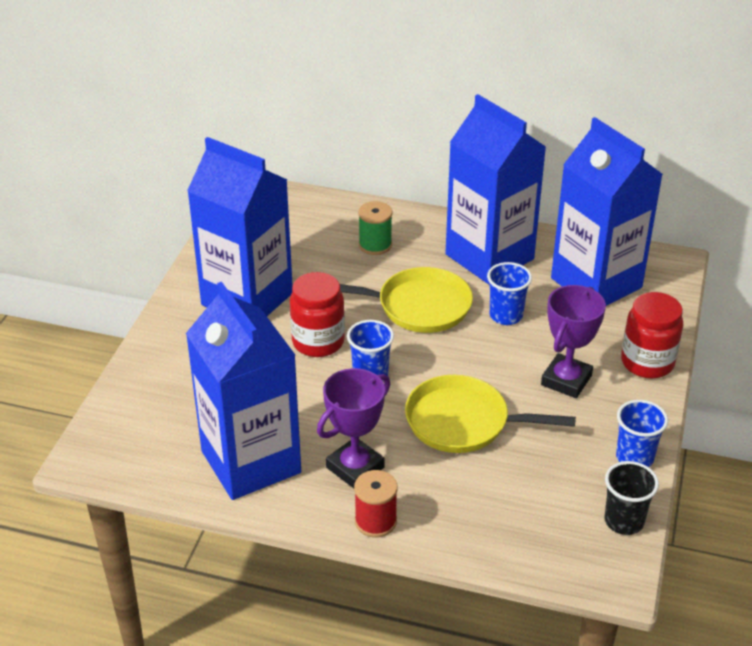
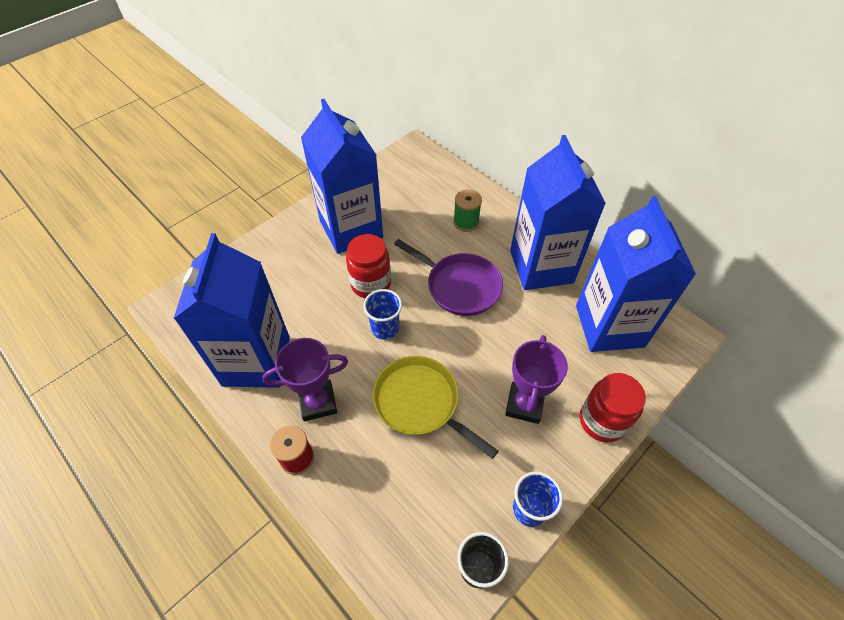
camera: 30 degrees right, 15 degrees up
(418, 306) = (460, 286): yellow pan -> purple pan
(506, 315) = (518, 323): blue cup -> none
(566, 380) = (524, 405): purple trophy -> purple trophy turned 45 degrees counterclockwise

